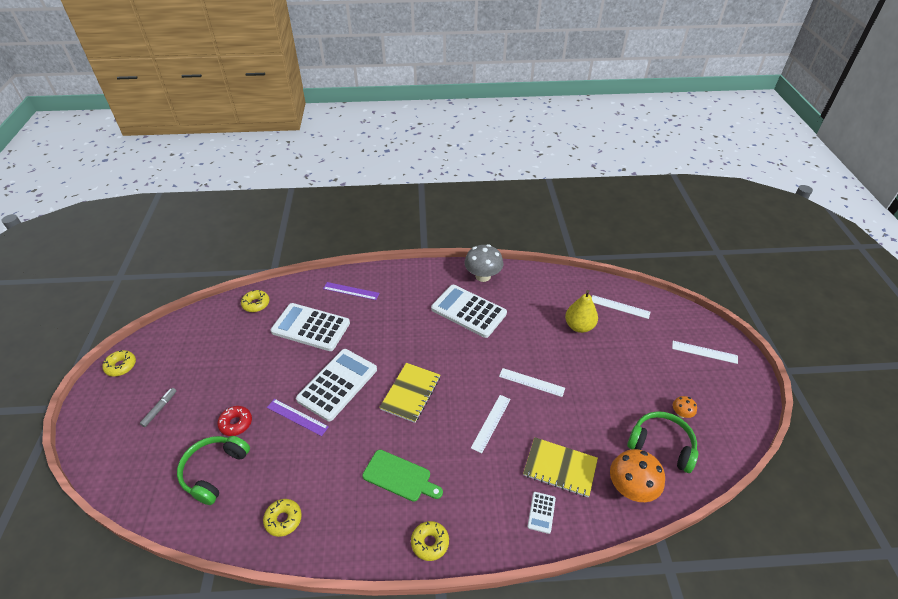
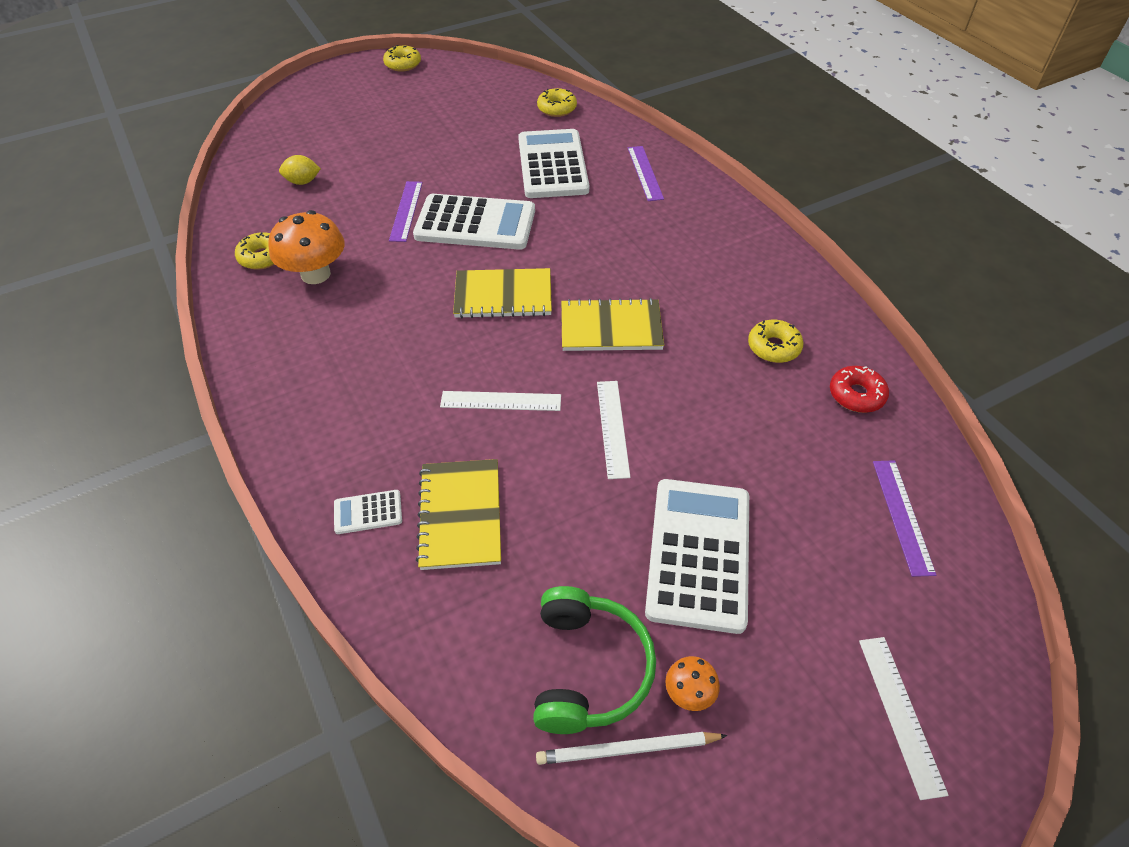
camera: 65 degrees right, 5 degrees up
(159, 409) = (363, 112): grey marker -> none
(214, 471) = (303, 182): green headphones -> yellow lemon
(236, 423) = (372, 169): red donut -> red donut (856, 395)
(400, 477) = (361, 334): green cutting board -> none
(430, 543) = (275, 398): yellow donut -> yellow donut (773, 347)
(464, 355) = (611, 328): none -> yellow notebook
(468, 311) = (706, 303): white calculator -> white calculator (698, 554)
(483, 276) = (801, 295): grey mushroom -> none
(579, 326) = (793, 461): yellow pear -> none
(620, 307) = (902, 516): white ruler -> purple ruler
(631, 487) = (468, 634): orange mushroom -> orange mushroom (315, 274)
(701, 446) = (627, 749): none -> white pencil

